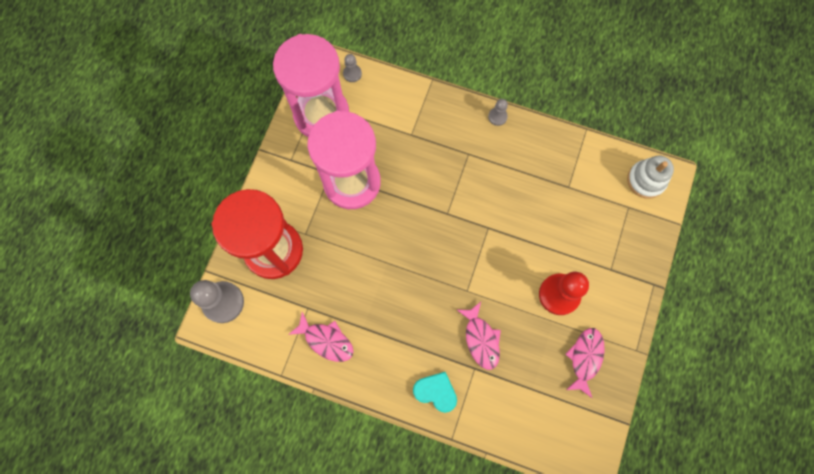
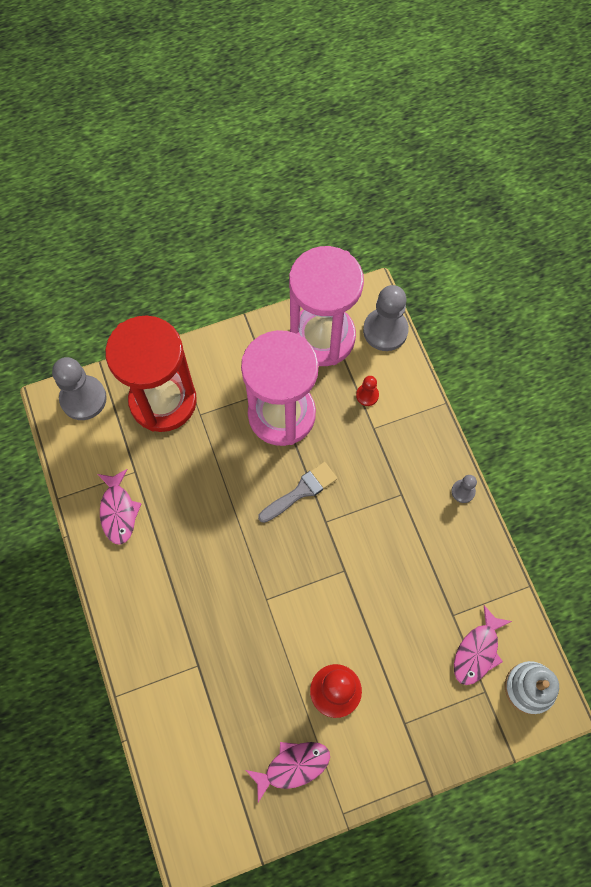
camera: 50 degrees right, 5 degrees down
(352, 73) = (385, 330): grey pawn -> grey pawn, size x2.02
(386, 120) = (367, 395): none -> red pawn
(414, 212) = (301, 491): none -> grey brush
(436, 391) = (148, 646): turquoise heart -> none
(481, 339) = (230, 649): pink fish -> pink fish (477, 651)

